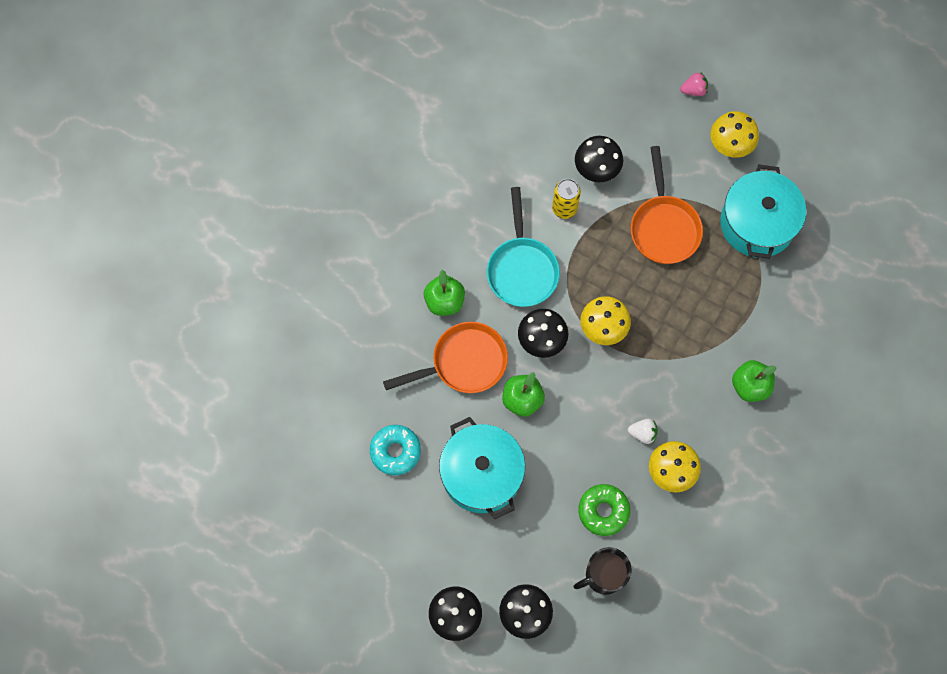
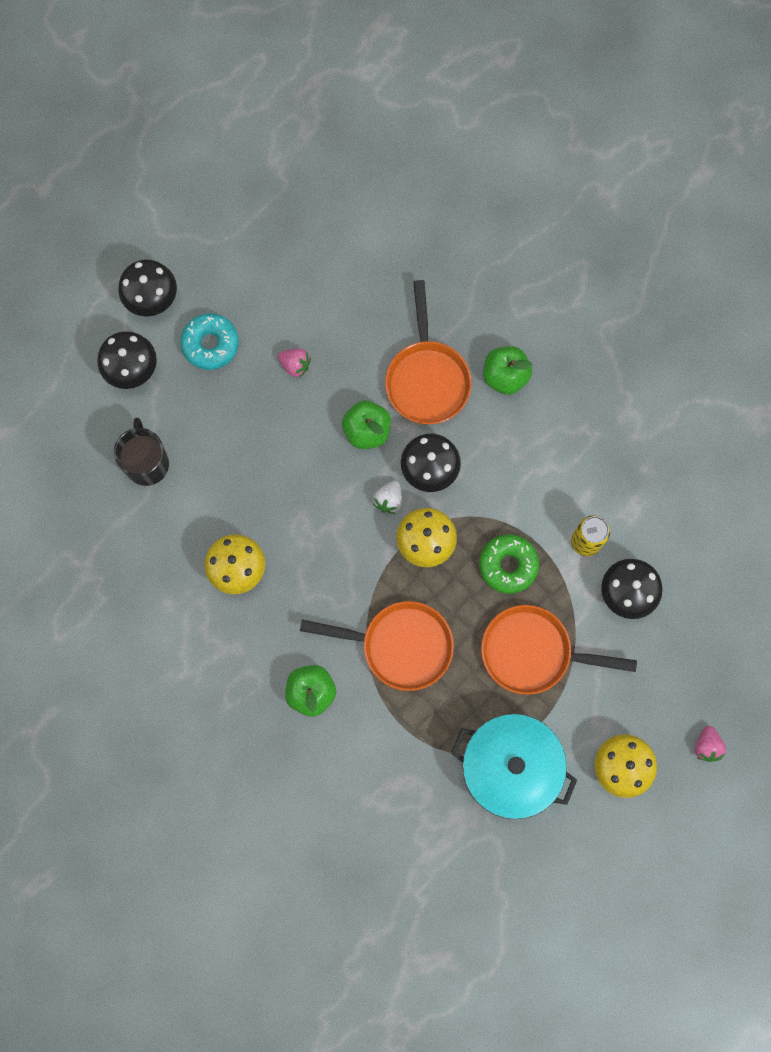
camera: 105 degrees right, 5 degrees up
(395, 451) = (346, 282): turquoise donut -> turquoise donut (210, 344)
(482, 474) = (295, 365): turquoise pot -> pink strawberry
(522, 269) = (522, 472): turquoise pan -> none
(603, 511) = (216, 483): green donut -> green donut (508, 565)
(643, 433) = (290, 552): white strawberry -> white strawberry (388, 500)
(691, 327) = (399, 645): none -> orange pan

